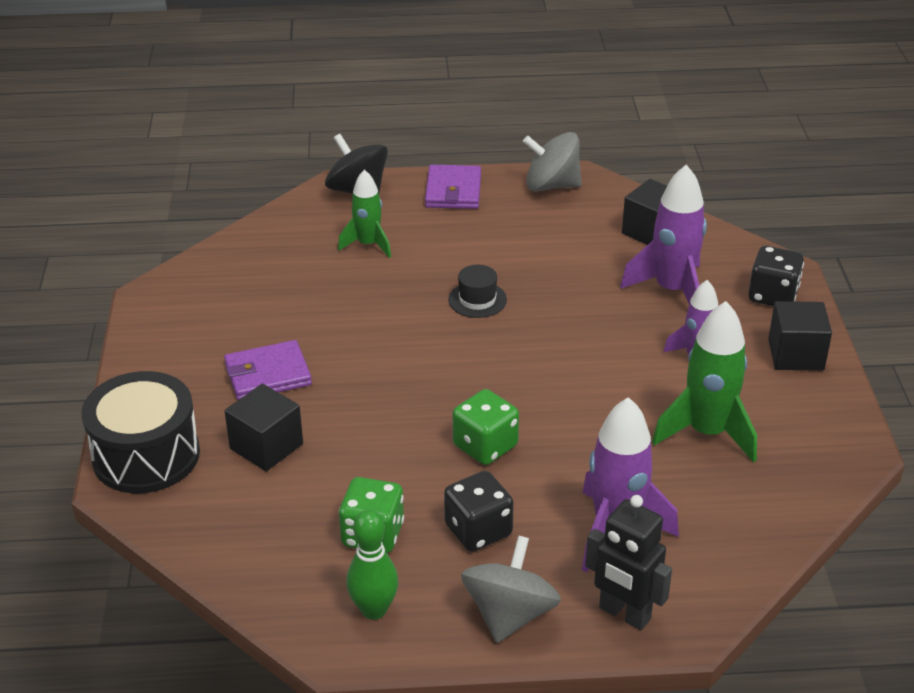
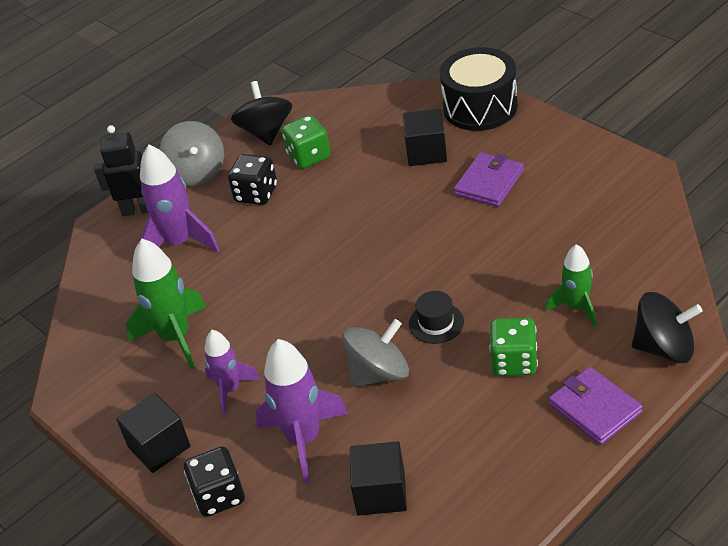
camera: 145 degrees right, 5 degrees up
(374, 610) = (266, 132): green bowling pin -> black spinning top
(485, 446) = (305, 235): green dice -> green dice (514, 362)
(551, 185) = (525, 481): grey spinning top -> grey spinning top (379, 373)

